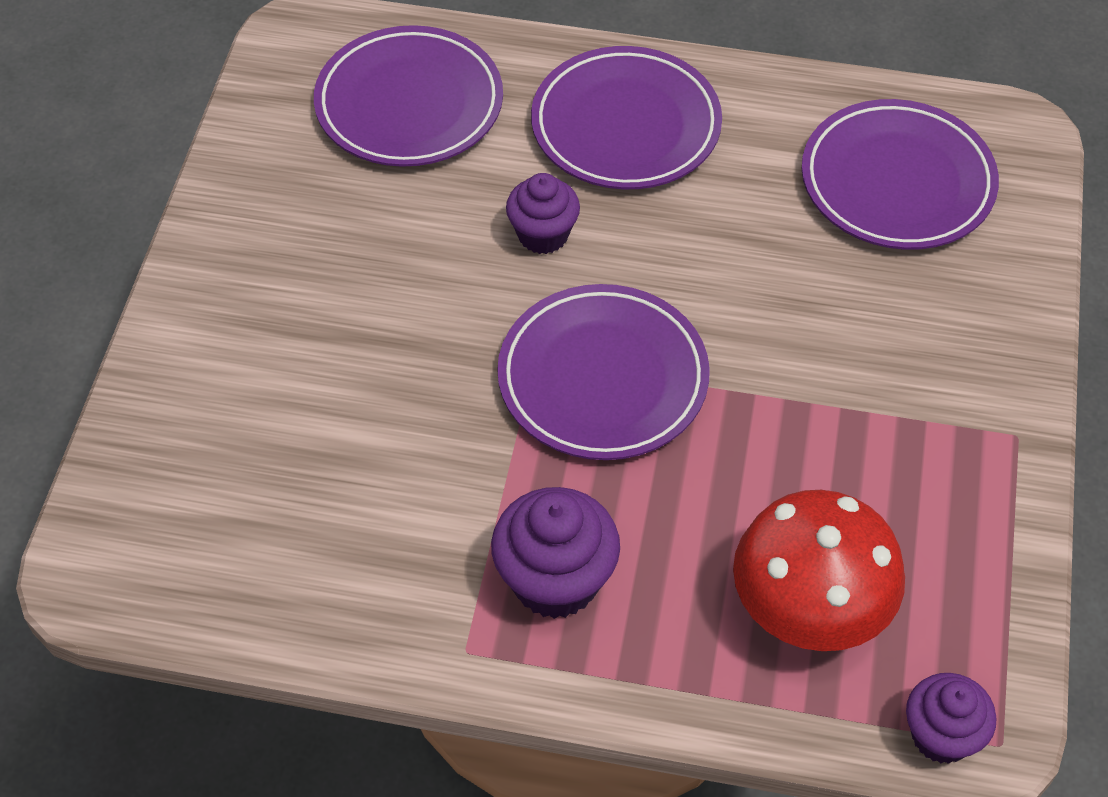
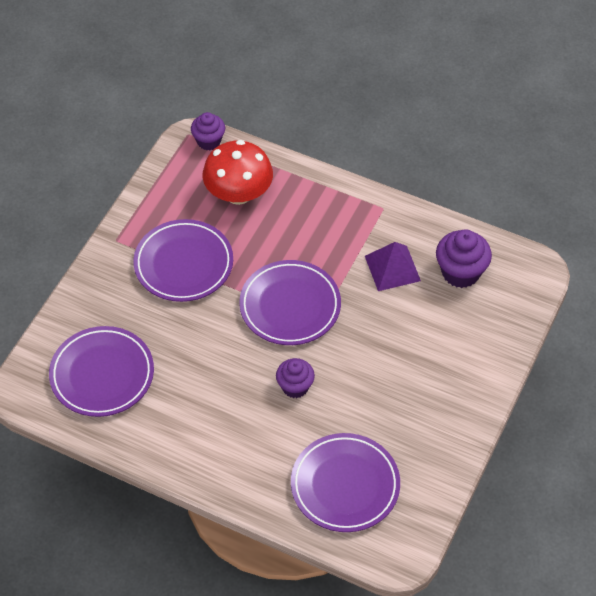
camera: 165 degrees left, 0 degrees up
(412, 508) = (392, 268): none -> purple pyramid
(555, 580) = (339, 226): purple cupcake -> purple cupcake (460, 272)
(625, 126) = (229, 442): purple plate -> purple plate (183, 264)

